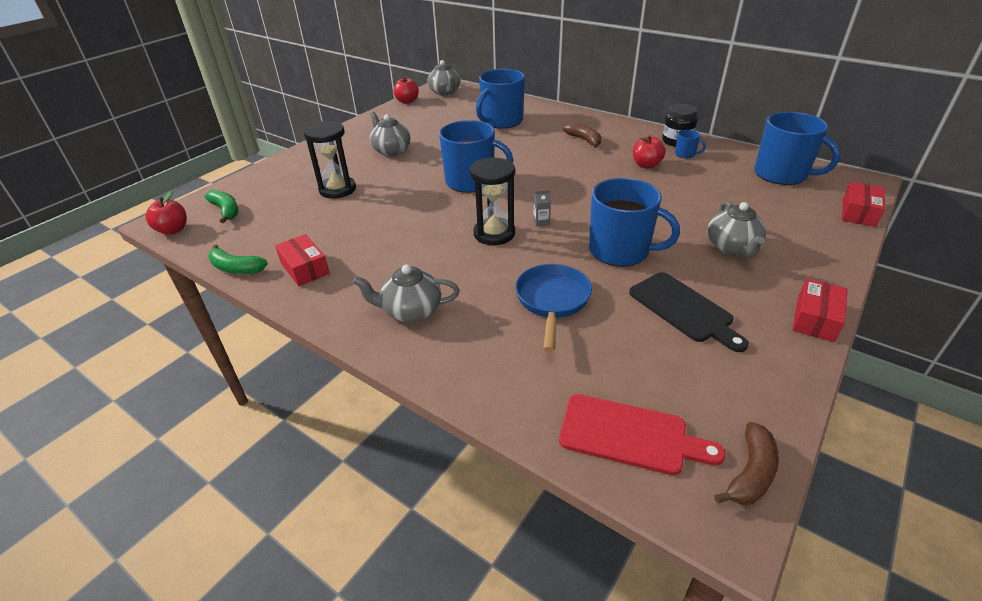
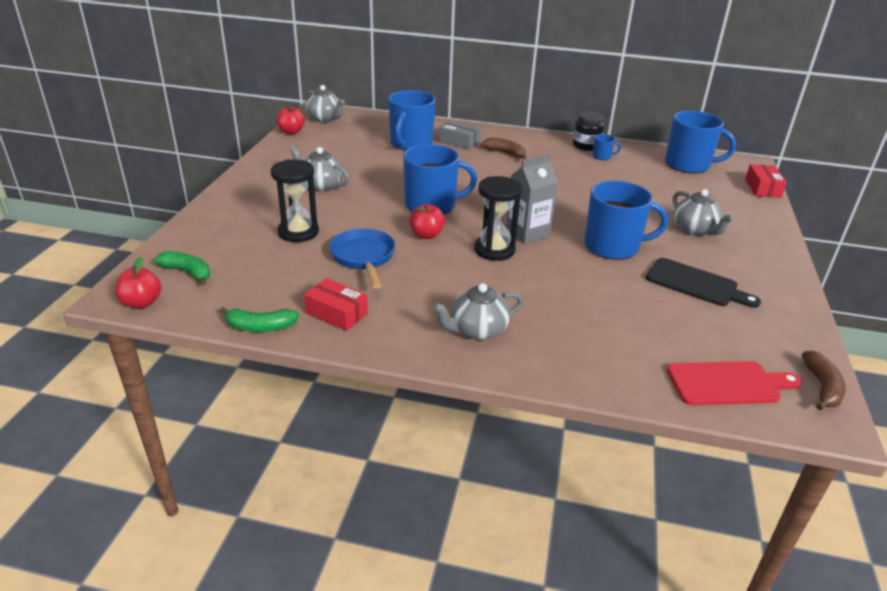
camera: 25 degrees left, 5 degrees down
(541, 222) = (527, 233): grey carton -> grey carton, size x2.36
(548, 124) = (459, 142): none -> grey box
(552, 301) = (592, 298): blue pan -> blue pan (363, 258)
(646, 165) = (577, 170): red apple -> red apple (426, 235)
(815, 319) = (788, 273): red box -> none

